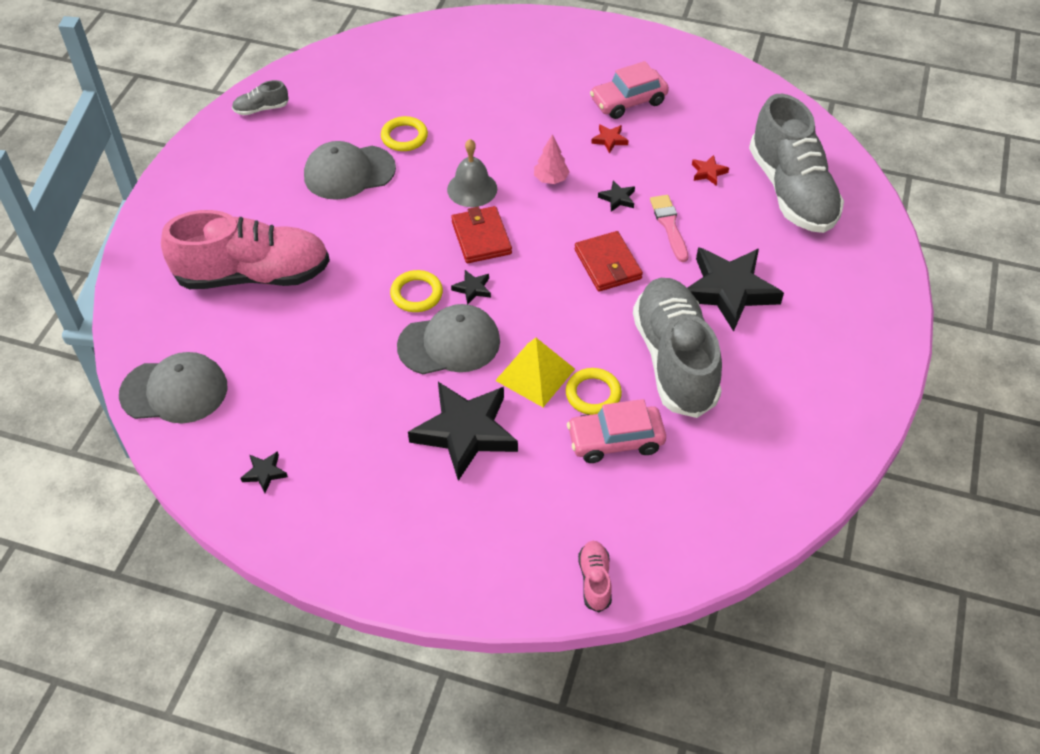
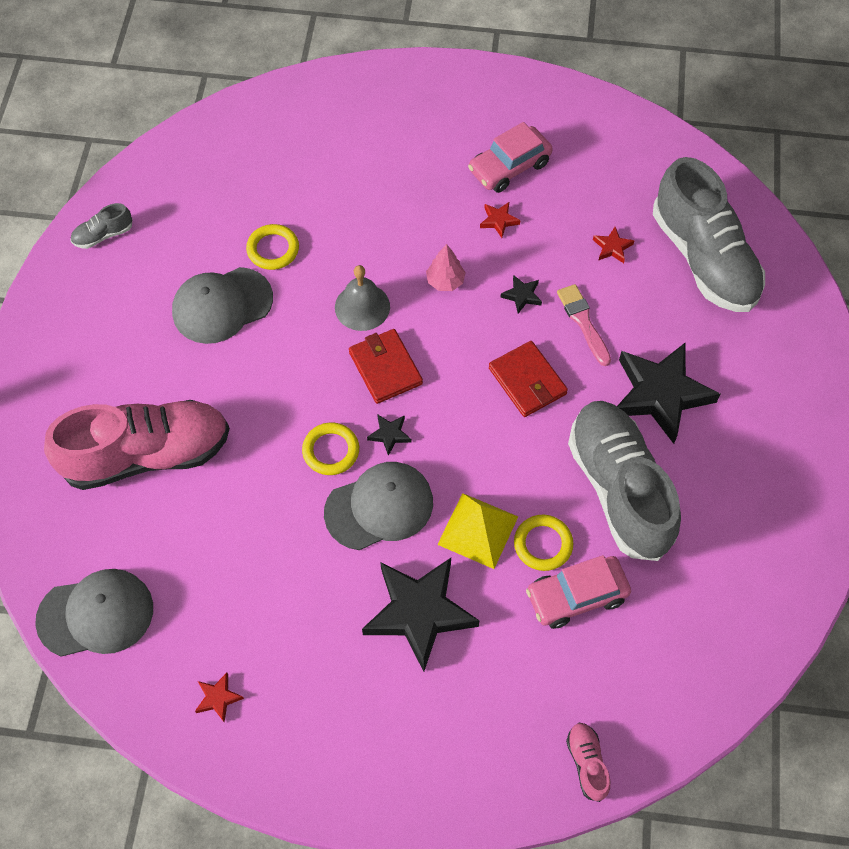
camera: 10 degrees left, 10 degrees up
(264, 473) = (218, 698): black star -> red star

